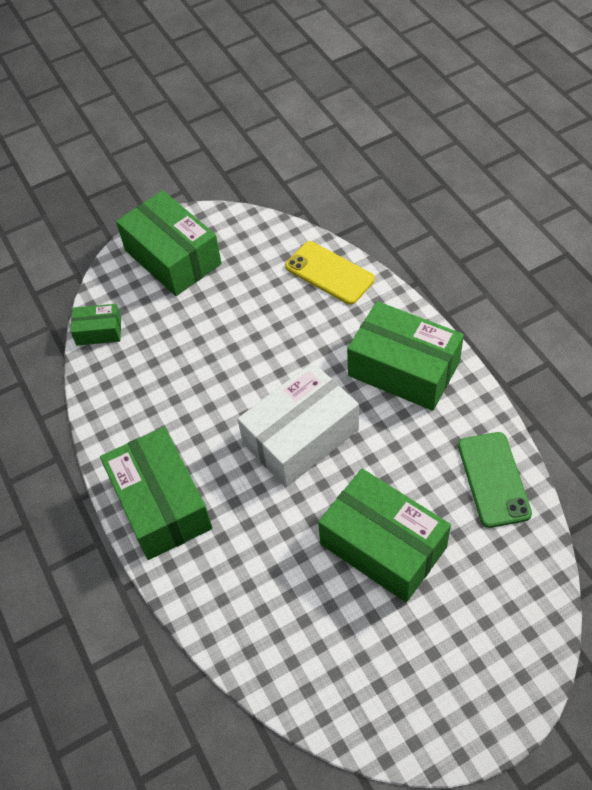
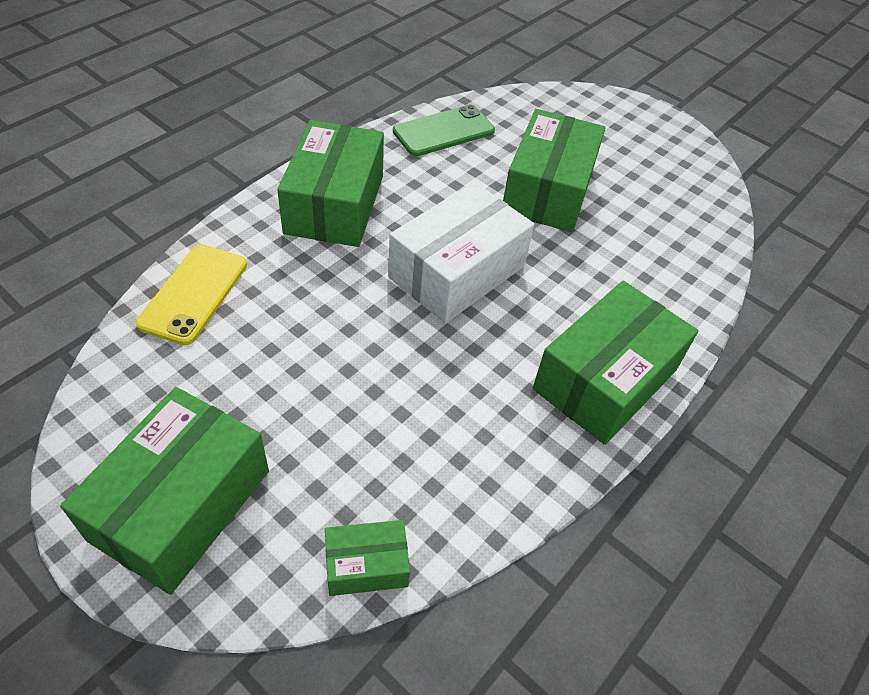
camera: 120 degrees left, 5 degrees down
(99, 331) = (366, 565): green box -> green box turned 75 degrees counterclockwise
(300, 437) = (457, 272): white box -> white box turned 75 degrees counterclockwise

